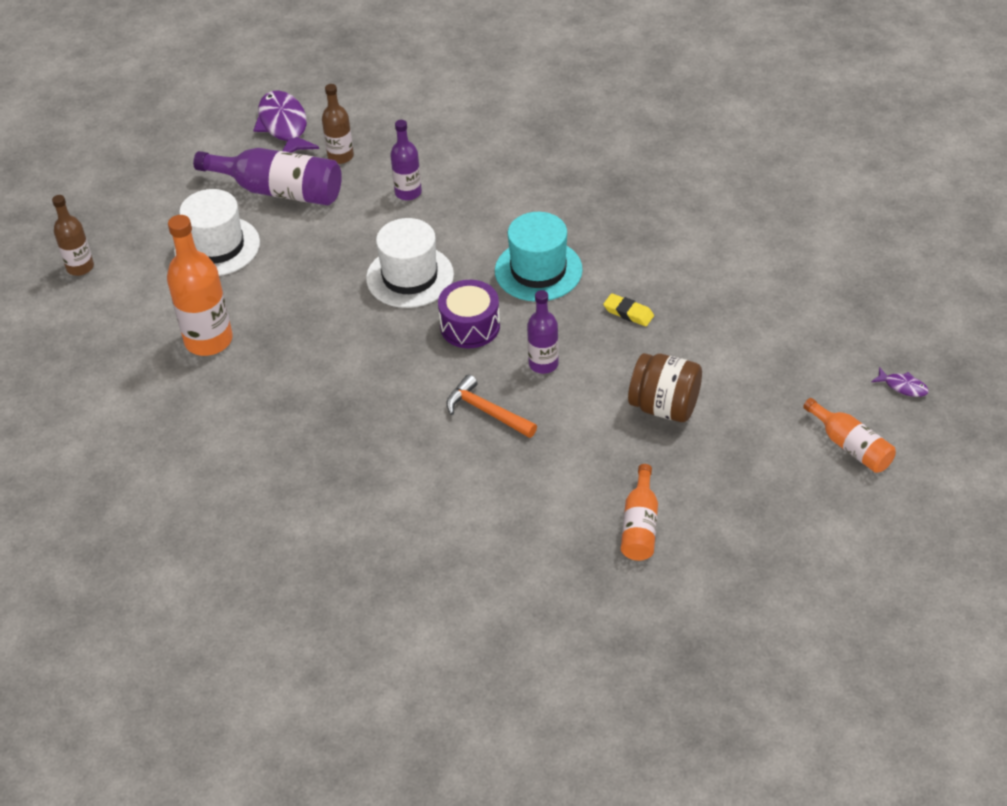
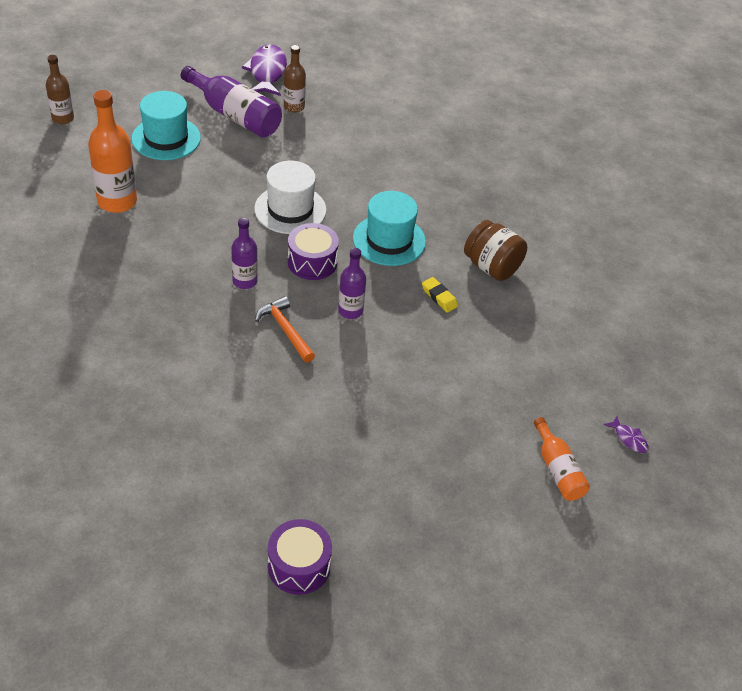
camera: 15 degrees right, 0 degrees up
(217, 246) = (166, 138): white hat -> turquoise hat
(408, 192) = (327, 149): purple bottle -> purple bottle (245, 281)
(640, 525) = (350, 464): orange bottle -> none
(650, 647) = (299, 566): none -> purple drum
(664, 406) = (424, 379): brown jar -> brown jar (492, 267)

